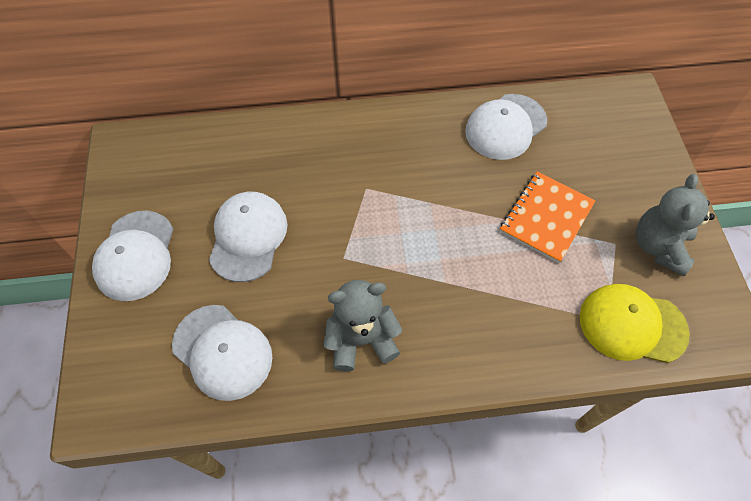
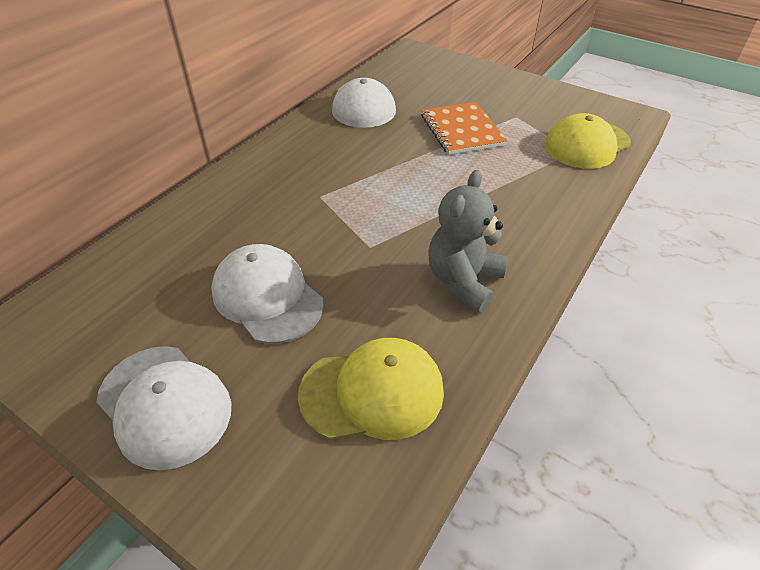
camera: 50 degrees left, 15 degrees down
(222, 352) = (372, 392): white cap -> yellow cap
(659, 246) = (537, 103): grey teddy bear -> none

